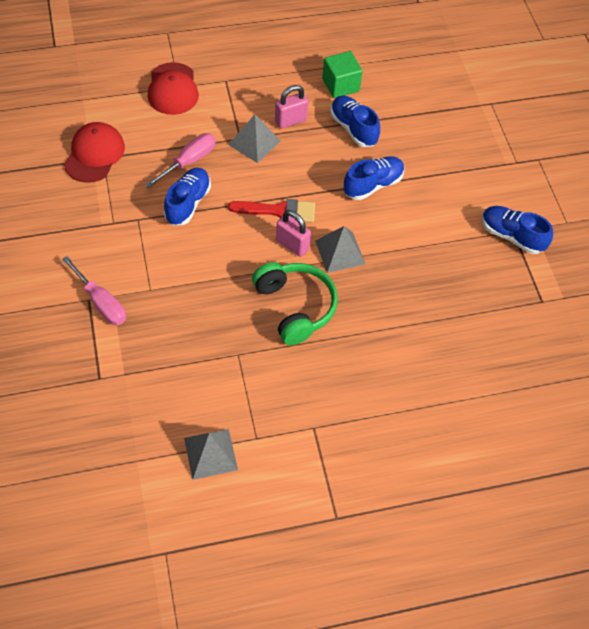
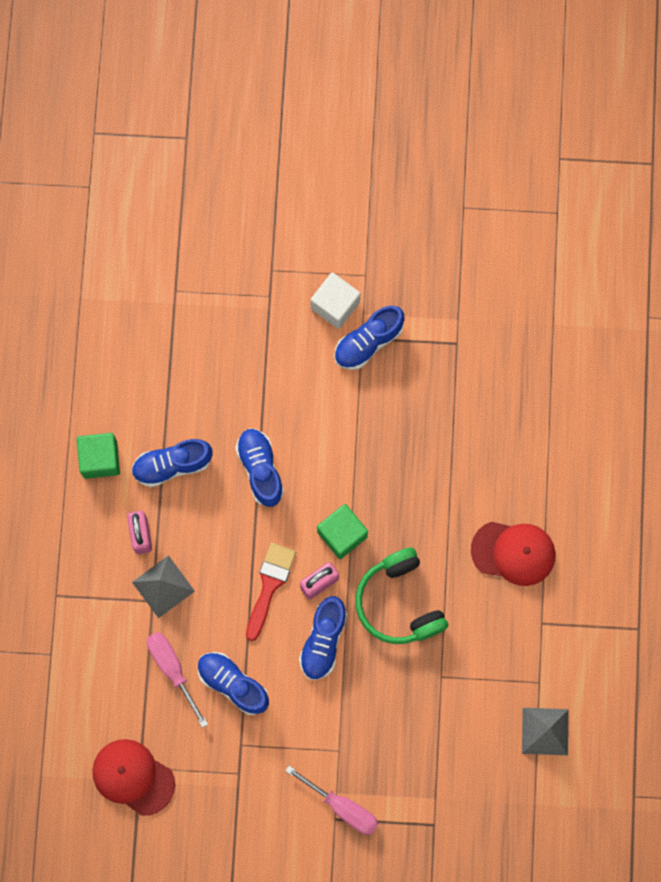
camera: 70 degrees left, 20 degrees up
(101, 302) = (342, 806): pink screwdriver -> pink screwdriver turned 60 degrees clockwise
(173, 89) = (53, 663): red cap -> red cap (513, 552)
(243, 258) = (323, 641): none -> blue shoe
(295, 307) = (399, 602): green headphones -> green headphones turned 105 degrees counterclockwise
(340, 252) = (342, 534): grey pyramid -> green cube
(531, 207) = (335, 305): none -> white cube

